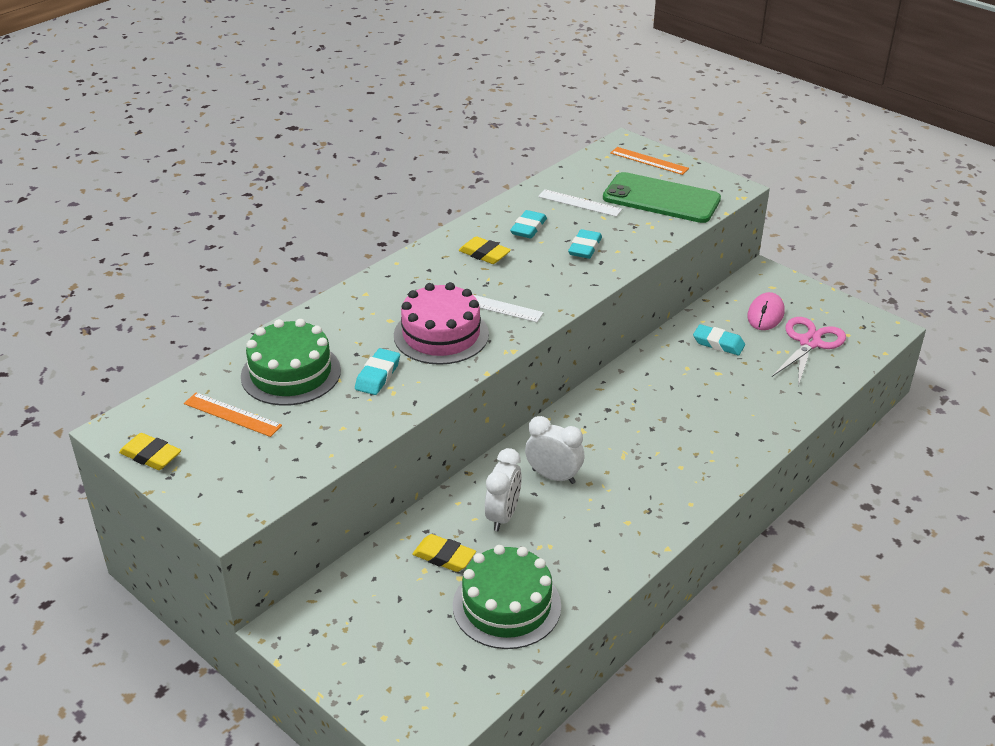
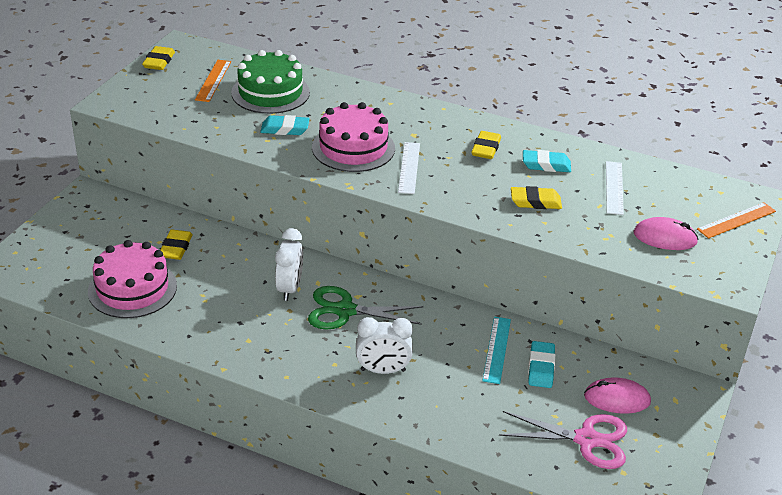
camera: 70 degrees right, 0 degrees up
(503, 516) = (231, 269): white clock -> white clock (383, 370)
(506, 605) = (132, 288): green cake -> pink cake
(585, 248) = (535, 202): turquoise eraser -> yellow eraser
(603, 444) = (345, 310): none -> green scissors
(649, 161) = (736, 220): orange ruler -> orange ruler turned 45 degrees clockwise
(661, 199) = (665, 238): green phone -> pink mouse
(688, 362) = (497, 349): none -> turquoise ruler

